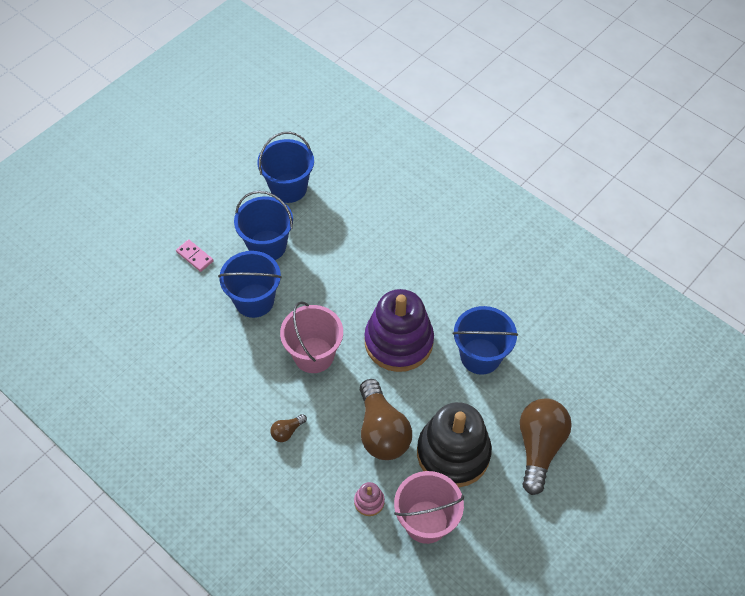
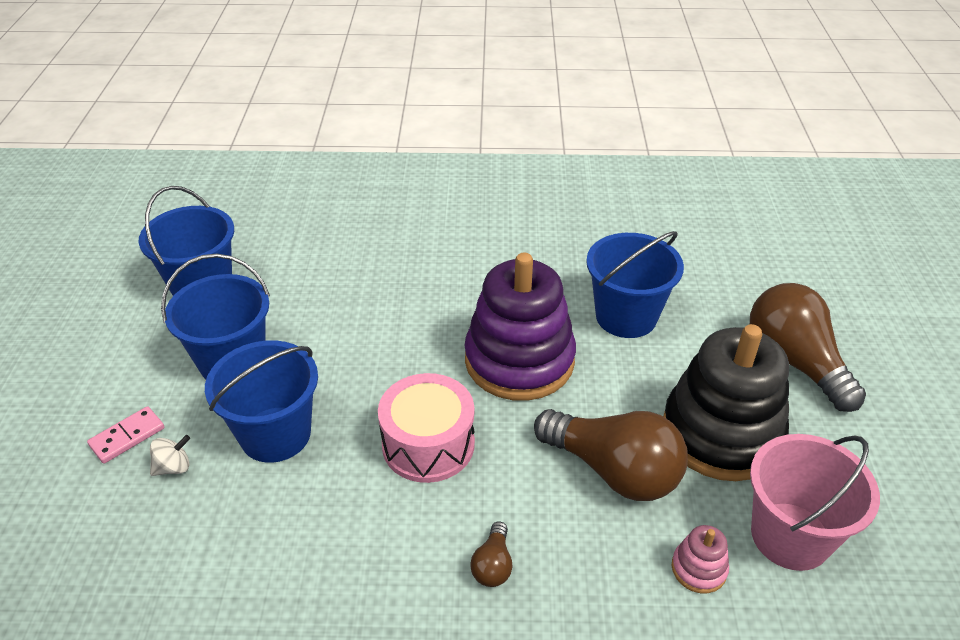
camera: 40 degrees left, 15 degrees down
(195, 256) = (127, 436): pink domino -> pink domino turned 45 degrees counterclockwise
(201, 287) = (173, 467): none -> white spinning top
(313, 355) = (428, 444): pink bucket -> pink drum

